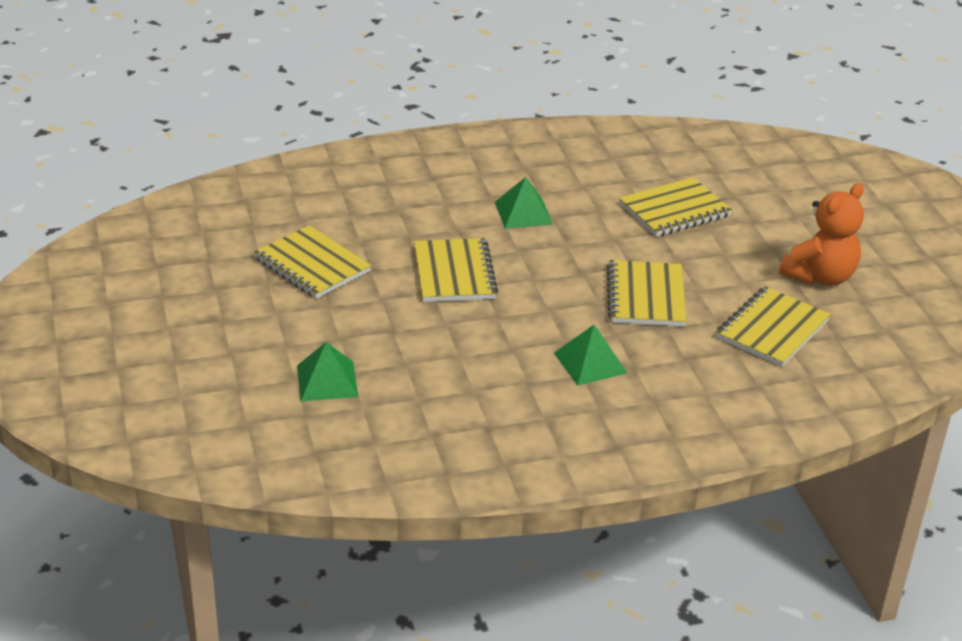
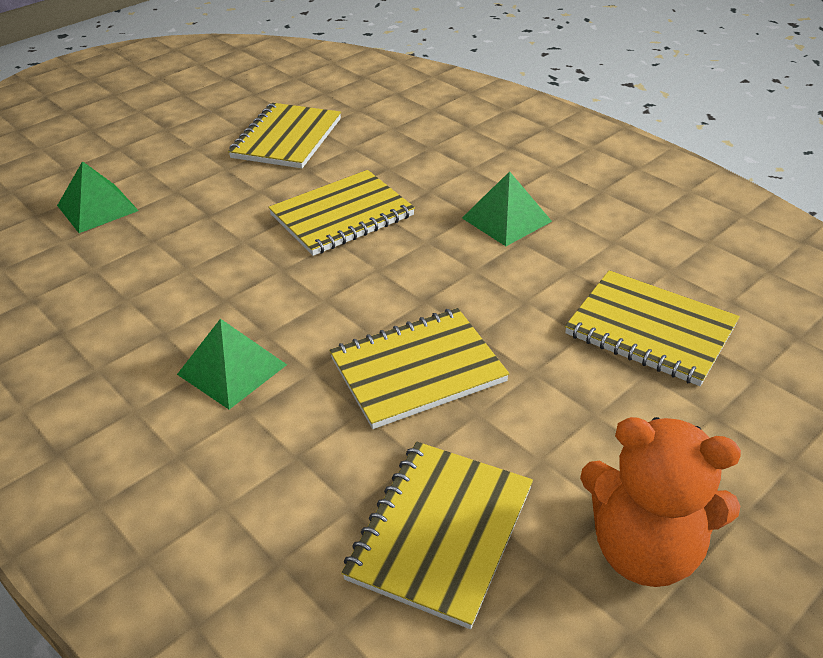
camera: 65 degrees right, 5 degrees up
(772, 329) = (440, 532): yellow notebook -> yellow notebook turned 75 degrees counterclockwise

